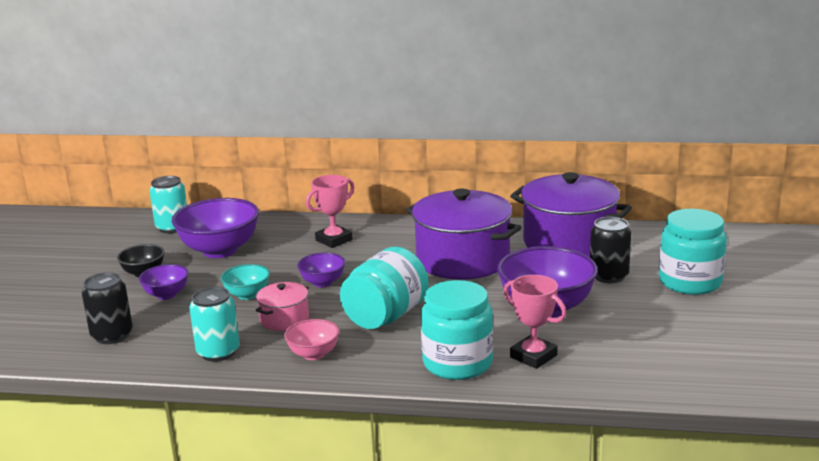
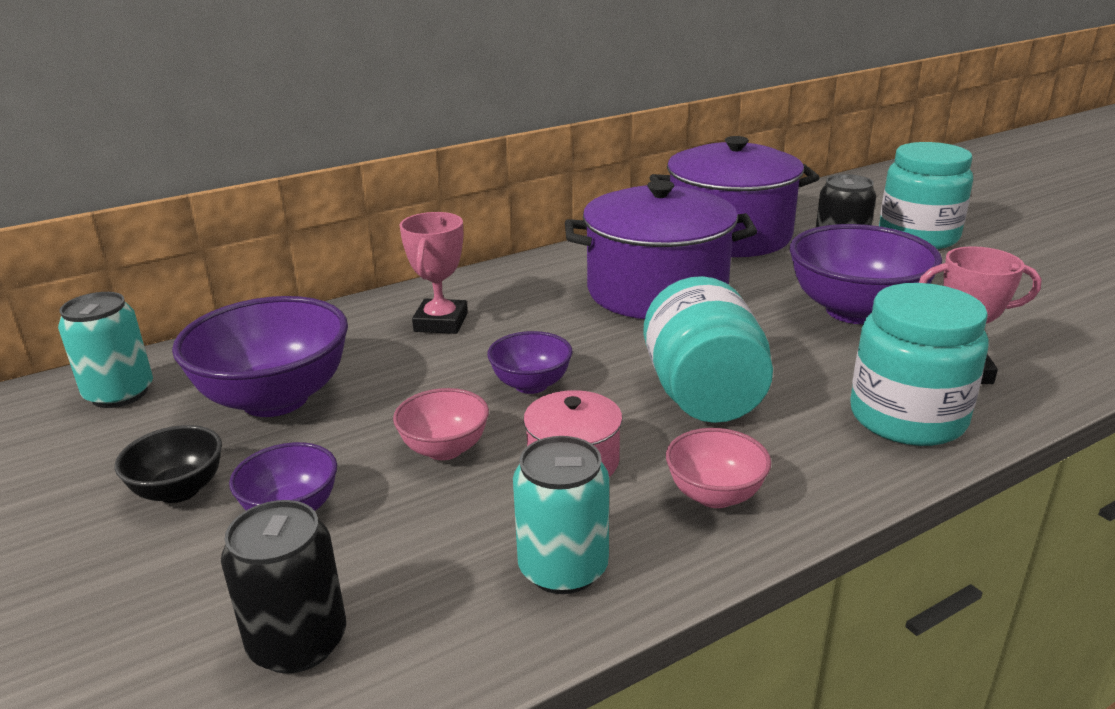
camera: 40 degrees left, 5 degrees up
(247, 295) = (444, 449): turquoise bowl -> pink bowl

